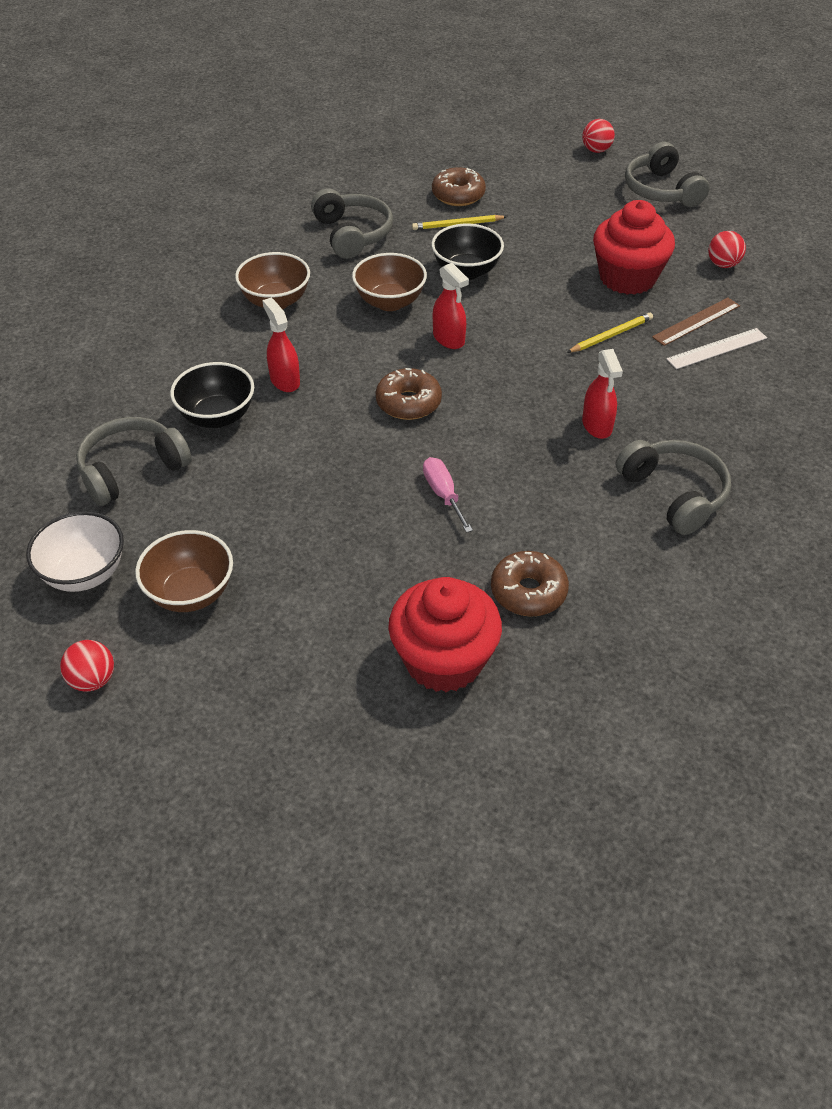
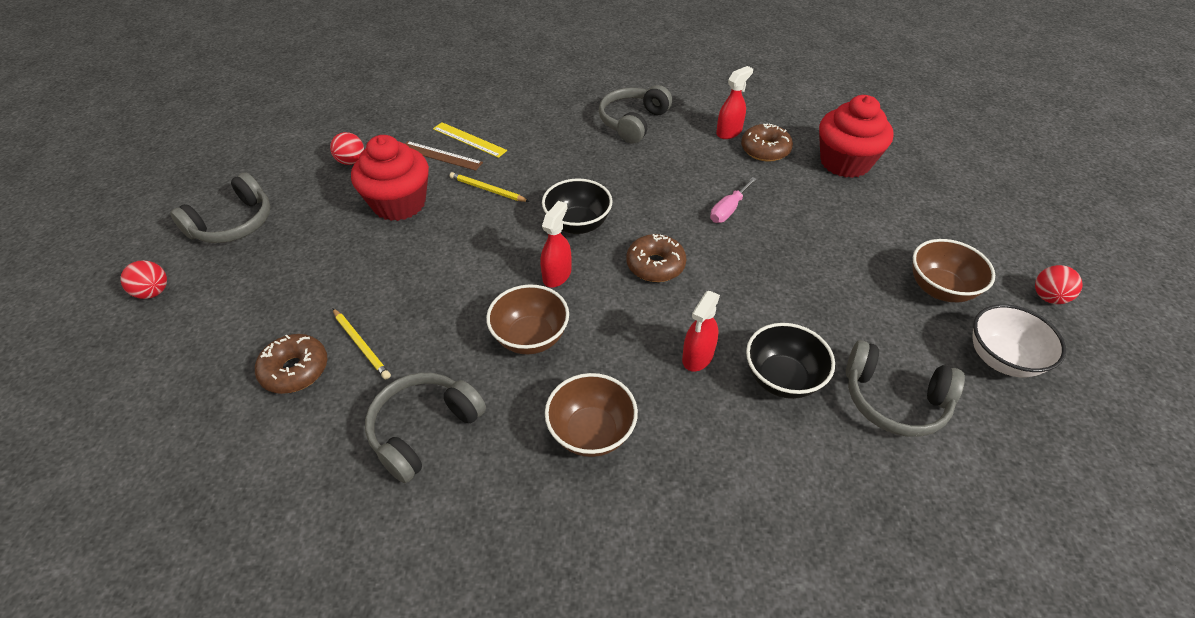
camera: 120 degrees left, 0 degrees up
(466, 271) = (446, 304): black bowl -> black bowl (578, 224)
(597, 425) = (597, 167): red spray bottle -> red spray bottle (729, 132)
(717, 348) = (469, 139): white ruler -> yellow ruler

